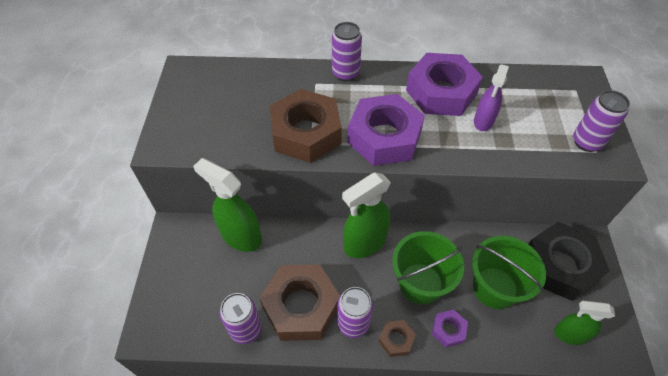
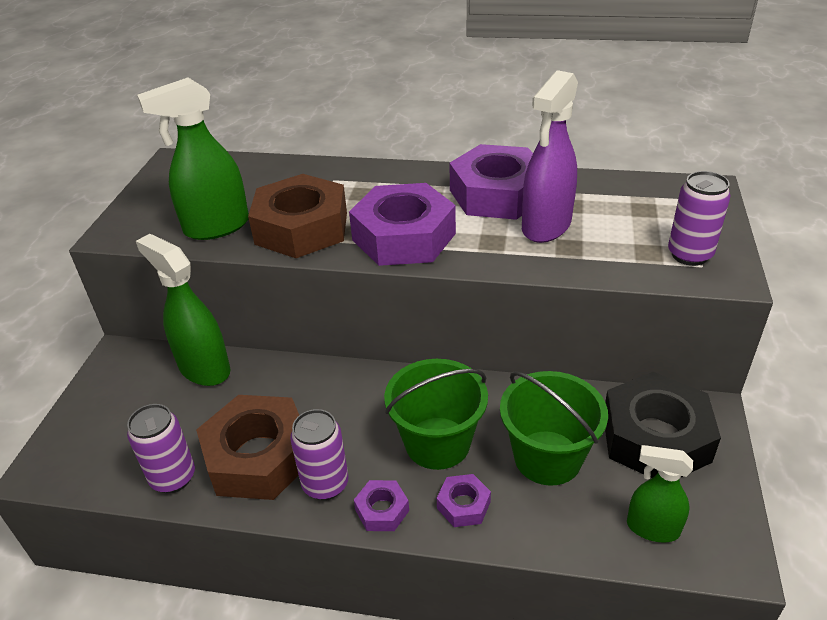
camera: 10 degrees right, 15 degrees down
(345, 73) = (375, 171): purple can -> none
(364, 243) = (370, 388): green spray bottle -> green spray bottle (216, 227)
(396, 340) = (382, 510): brown nut -> purple nut
(483, 121) = (546, 226): purple spray bottle -> purple spray bottle, size x1.61

